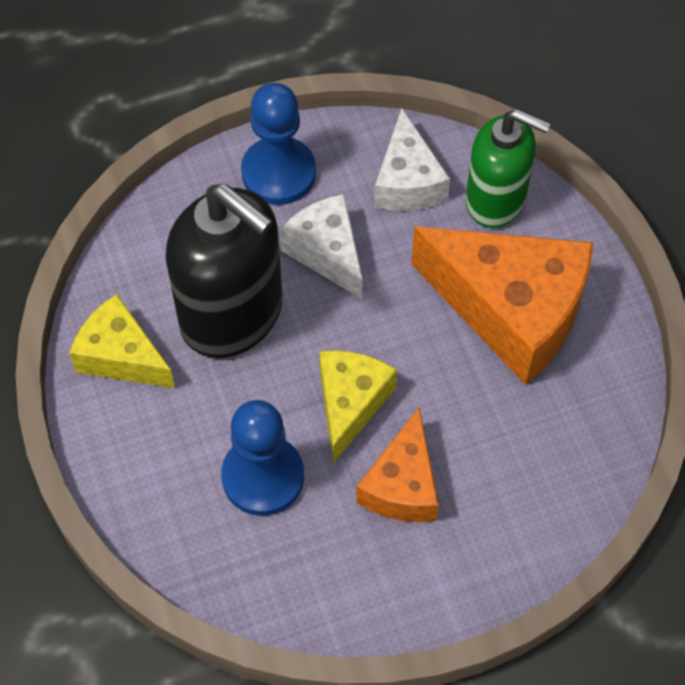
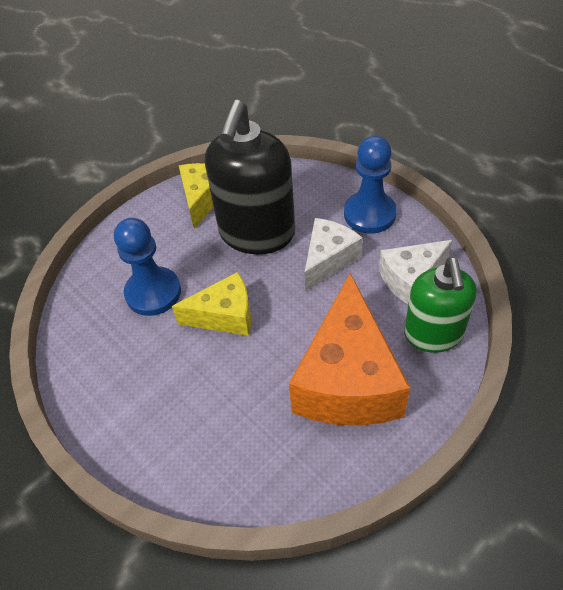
camera: 70 degrees right, 10 degrees down
(402, 485) = (178, 368): orange cheese -> none

